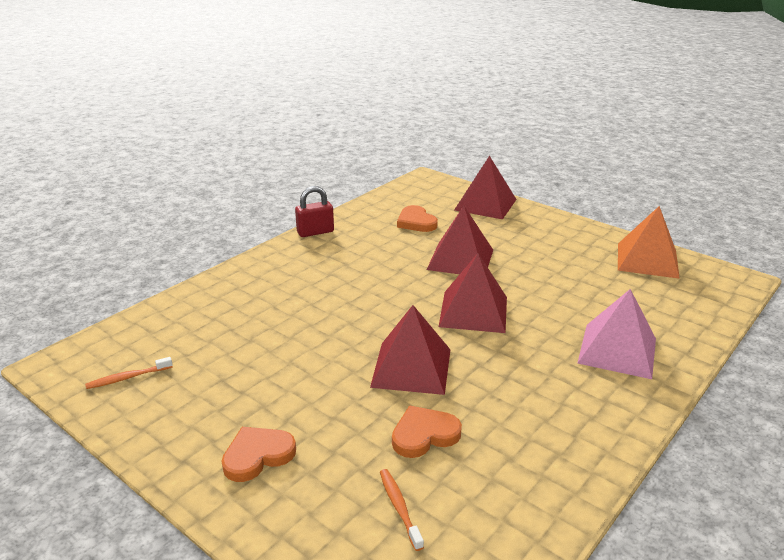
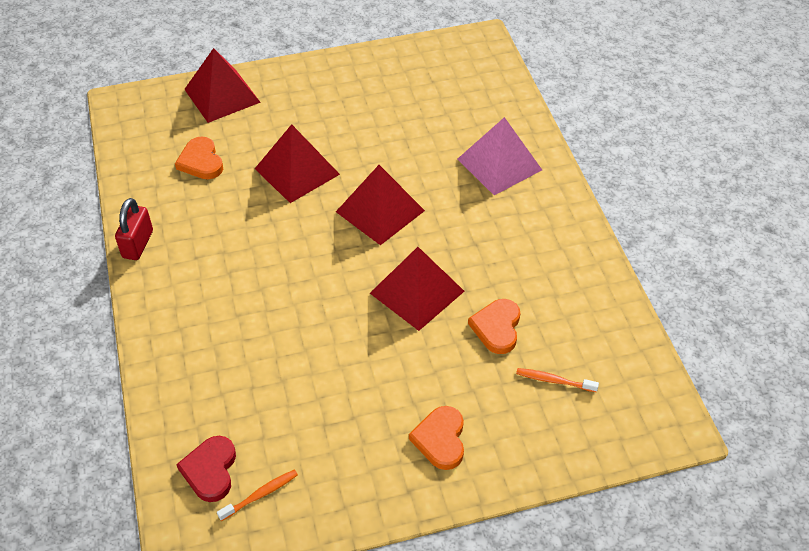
camera: 55 degrees left, 20 degrees up
(128, 378) = (260, 495): orange toothbrush -> orange toothbrush turned 135 degrees counterclockwise
(137, 344) = (210, 470): none -> red heart
(416, 222) = (201, 161): orange heart -> orange heart turned 60 degrees clockwise
(647, 260) = (411, 65): orange pyramid -> none

